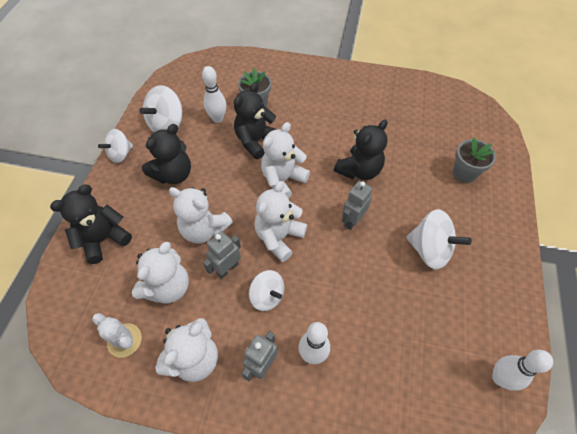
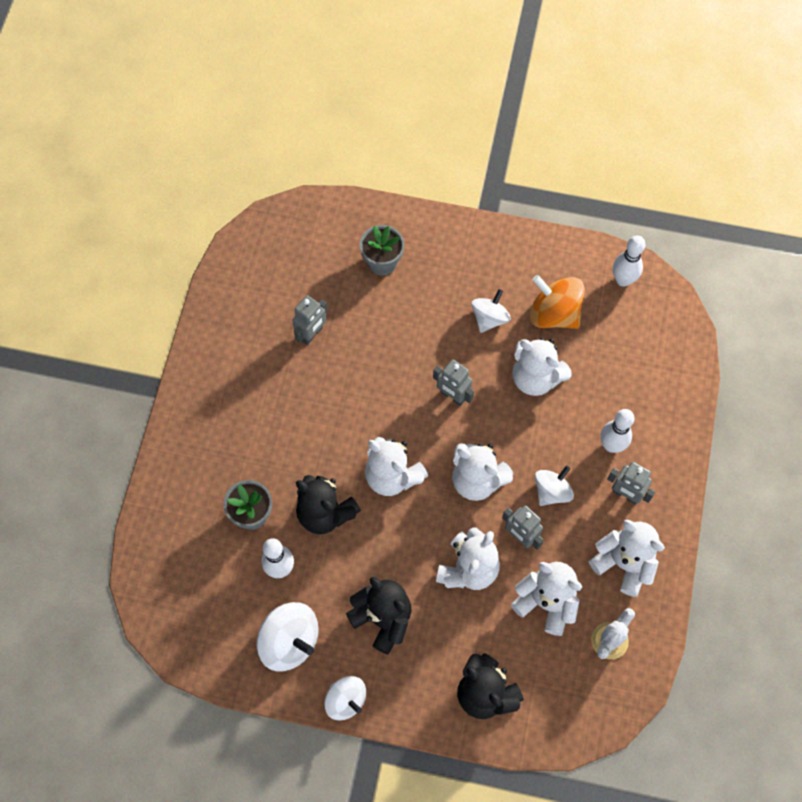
camera: 90 degrees left, 10 degrees up
(359, 170) = (377, 382): black teddy bear -> none
(376, 286) = (536, 377): none -> white teddy bear
(393, 131) = (312, 334): none -> grey robot
(429, 250) = (489, 318): white spinning top -> white spinning top, size x0.66
(445, 305) = (554, 314): none -> orange spinning top

